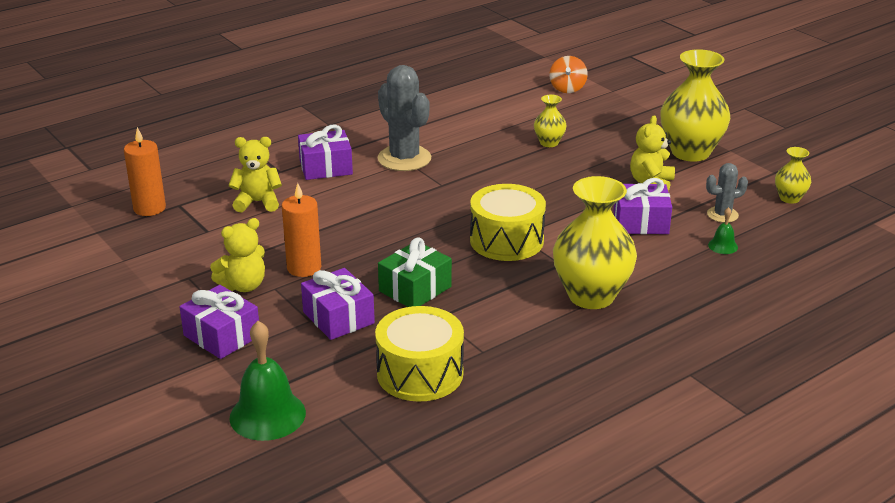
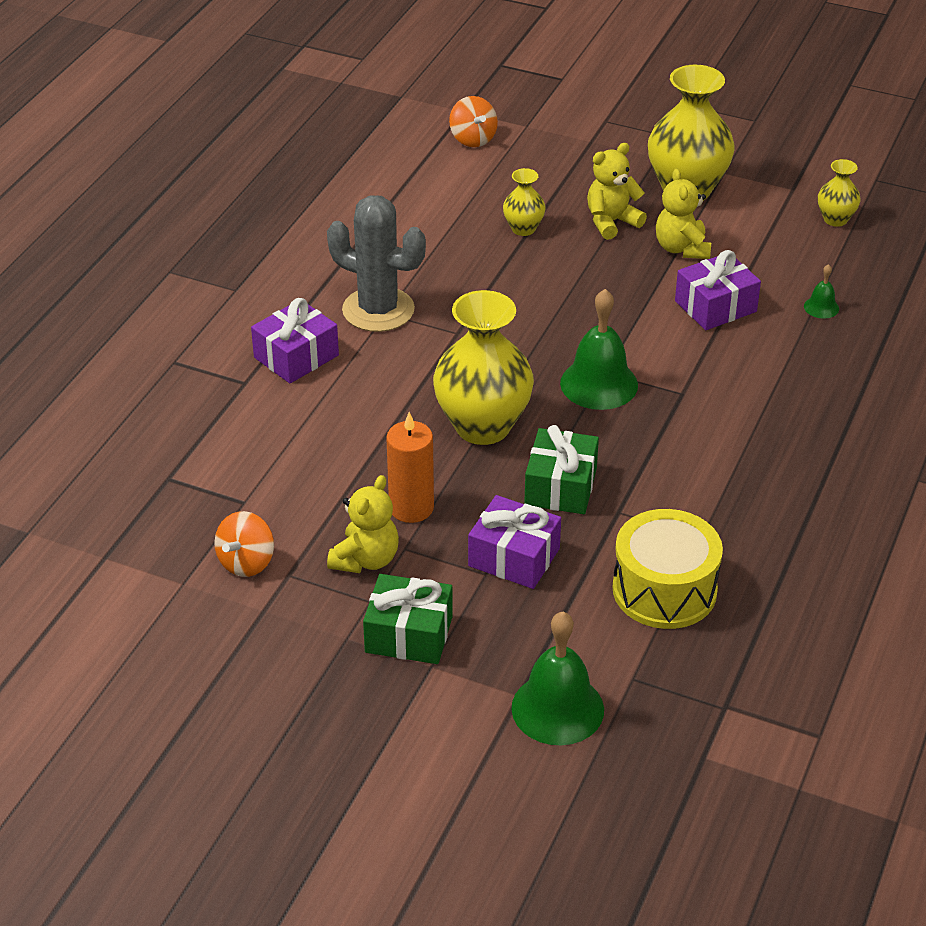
camera: 30 degrees left, 10 degrees up
(149, 208) = (136, 497): orange candle -> none
(171, 262) = (246, 562): none -> orange spinning top
(222, 336) = (409, 634): purple gift -> green gift
(257, 202) = (264, 438): yellow teddy bear -> yellow teddy bear (611, 222)
(506, 240) = (599, 384): yellow drum -> green bell
(591, 296) = (747, 422): yellow vase -> yellow vase (483, 426)
(722, 215) = (788, 266): grey cactus -> none

